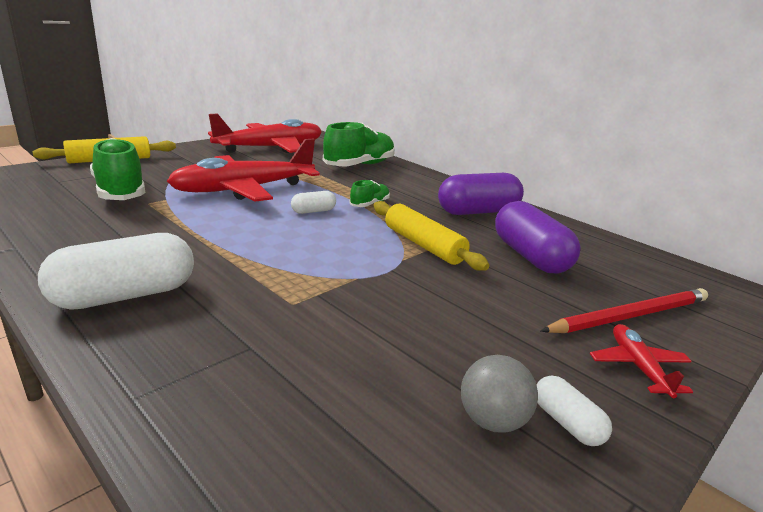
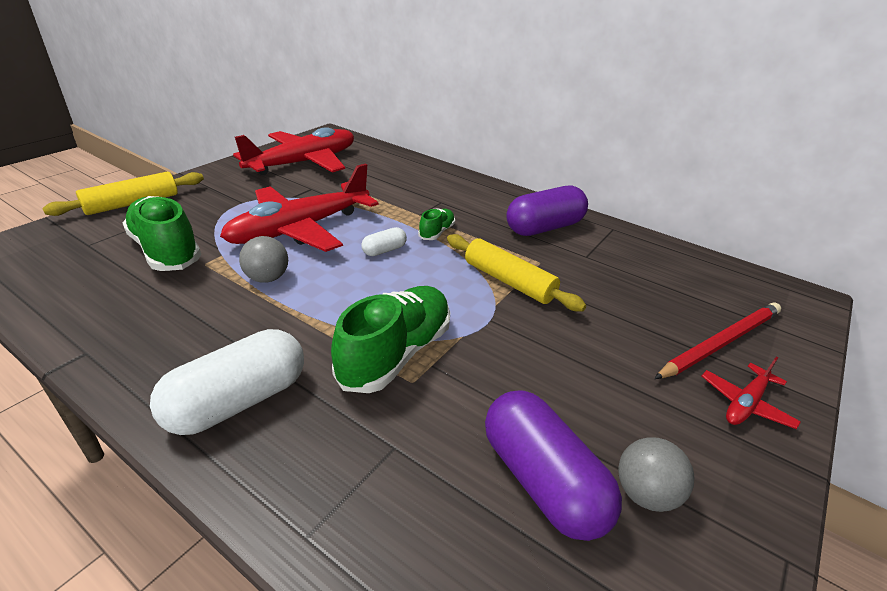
camera: 10 degrees left, 10 degrees up
(197, 218) = (267, 278): none -> grey ball
(359, 165) = (406, 177): green shoe -> green shoe (396, 353)
(530, 256) = (611, 281): purple capsule -> purple capsule (542, 481)
(566, 423) = (707, 483): white capsule -> none
(638, 367) = (745, 404): red plane -> red plane turned 120 degrees counterclockwise

